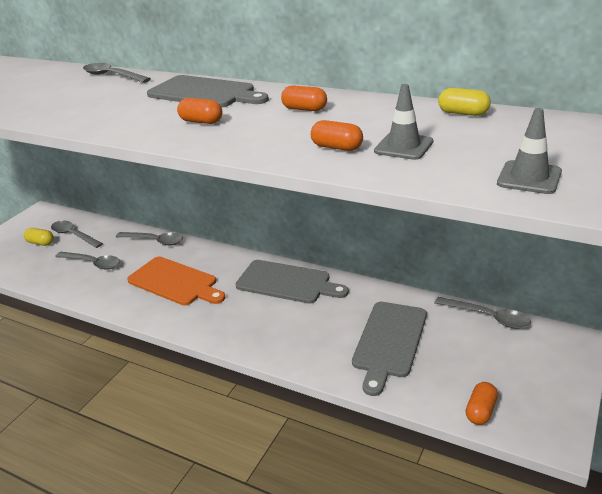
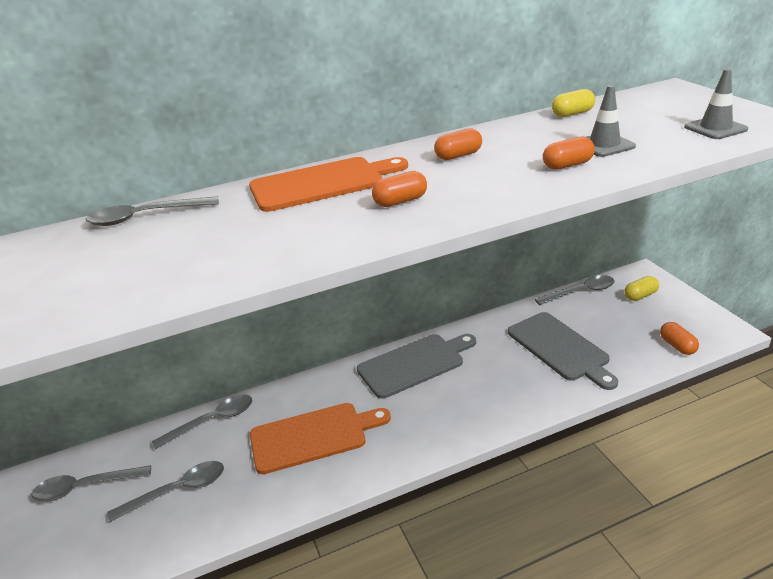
camera: 50 degrees left, 0 degrees up
(41, 243) = (48, 527): yellow capsule -> yellow capsule (640, 295)
(205, 93) = (322, 183): grey cutting board -> orange cutting board

